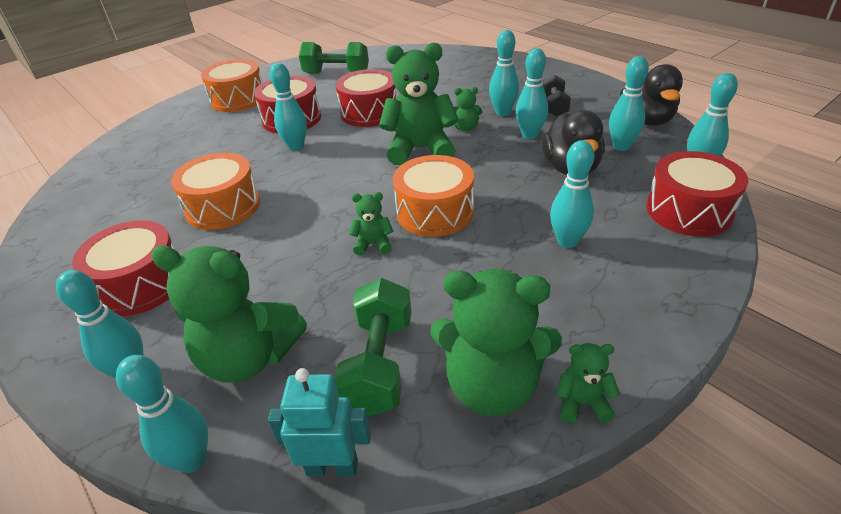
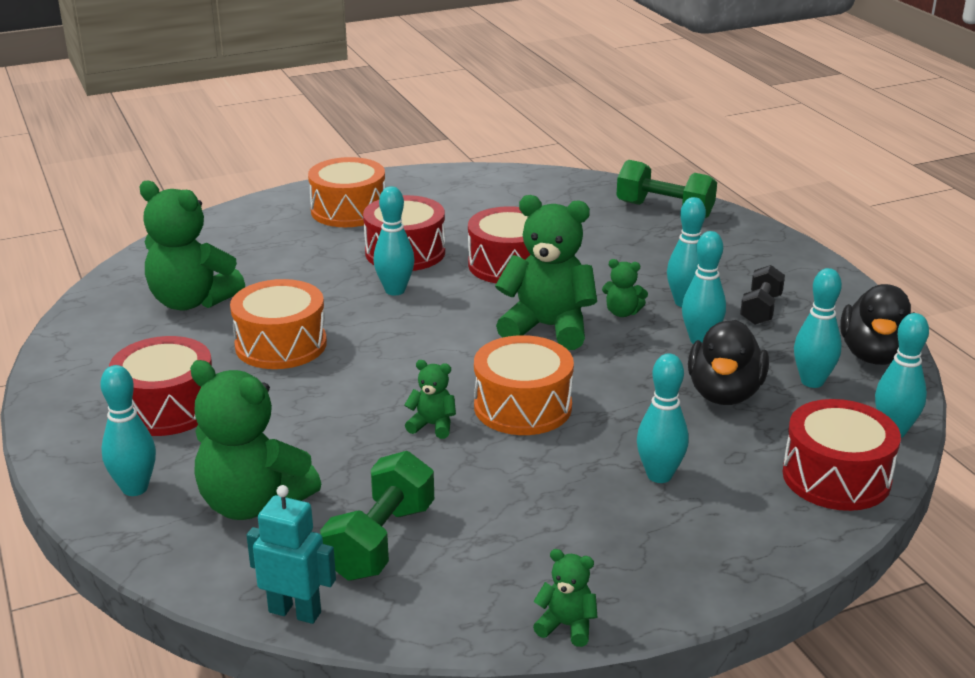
camera: 15 degrees right, 10 degrees down
(192, 459) = (170, 573): turquoise bowling pin -> none
(336, 73) = (492, 199): green dumbbell -> green dumbbell (664, 210)
(492, 386) = (484, 589): green teddy bear -> green teddy bear (192, 301)

